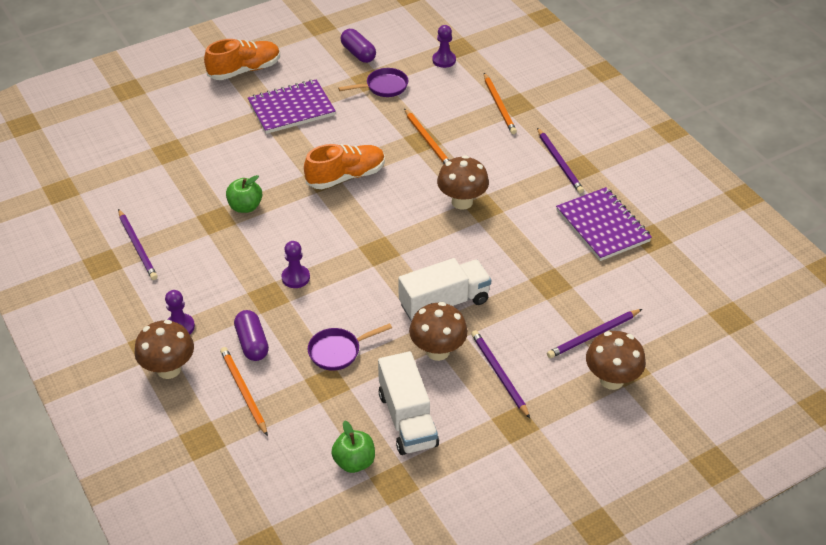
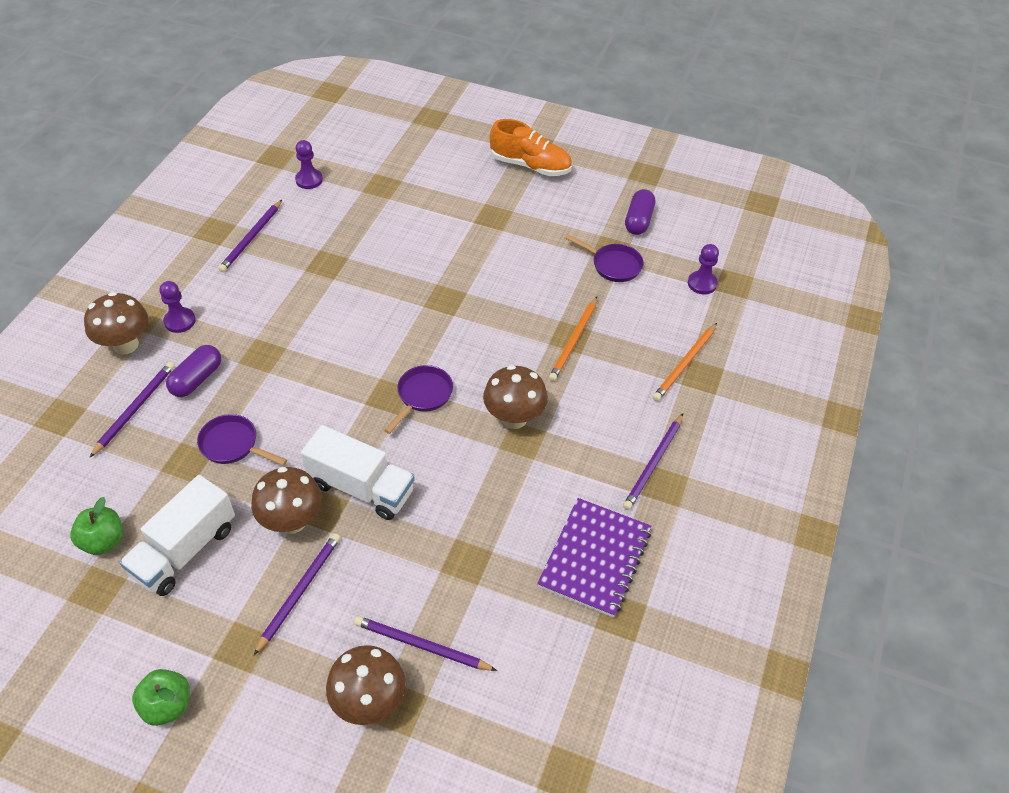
camera: 50 degrees right, 5 degrees up
(243, 391) = (135, 409): orange pencil -> purple pencil
(245, 207) = (359, 272): green apple -> green apple (167, 706)
(291, 109) = (514, 224): purple notebook -> none
(295, 277) = (301, 359): purple pawn -> purple pawn (309, 180)
(346, 176) = (463, 313): orange shoe -> none
(397, 234) = (422, 396): none -> purple pan

